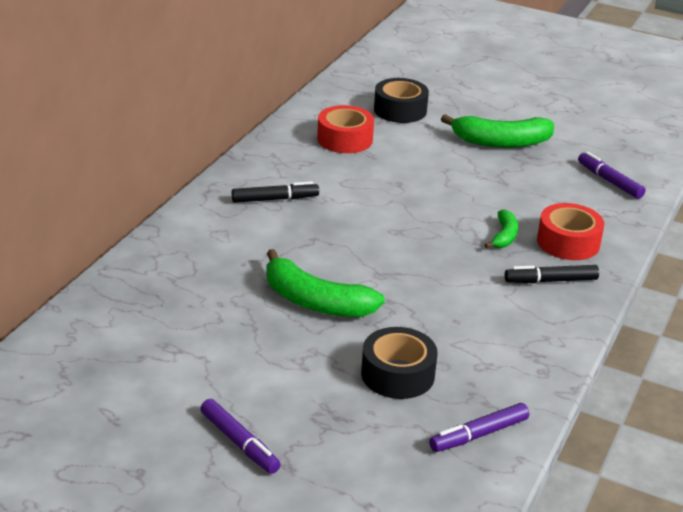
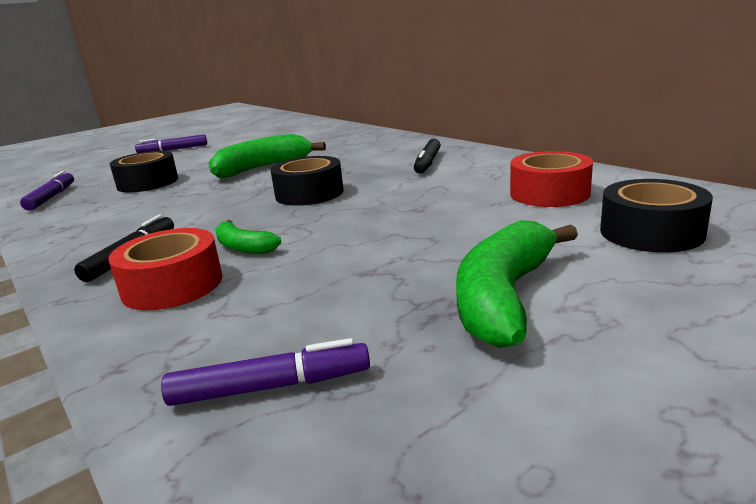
camera: 120 degrees right, 10 degrees down
(386, 242) = (309, 193): none -> black tape

